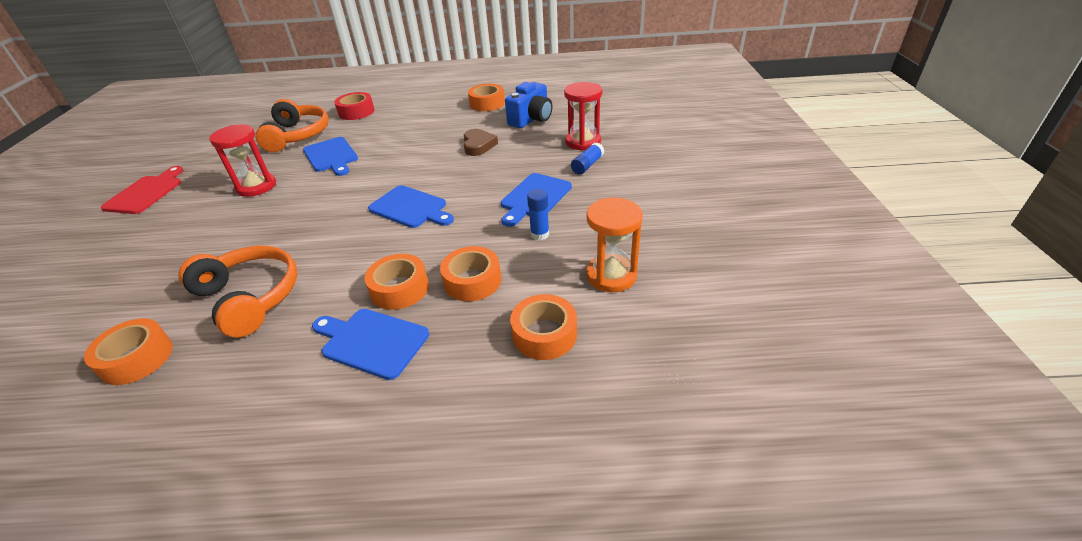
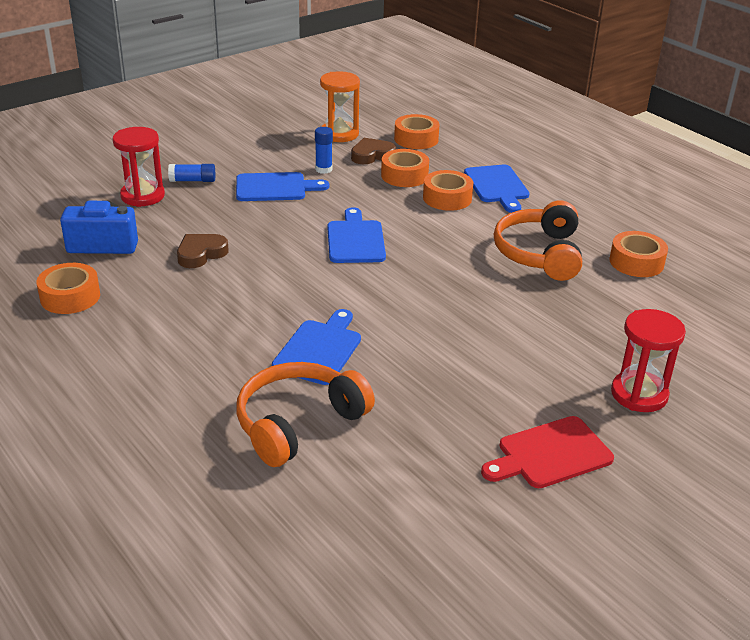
camera: 130 degrees left, 5 degrees down
(256, 186) = (434, 364): red hourglass -> red hourglass (639, 394)
(356, 112) = (178, 412): red tape -> none
(538, 278) = (372, 155): none -> brown heart

